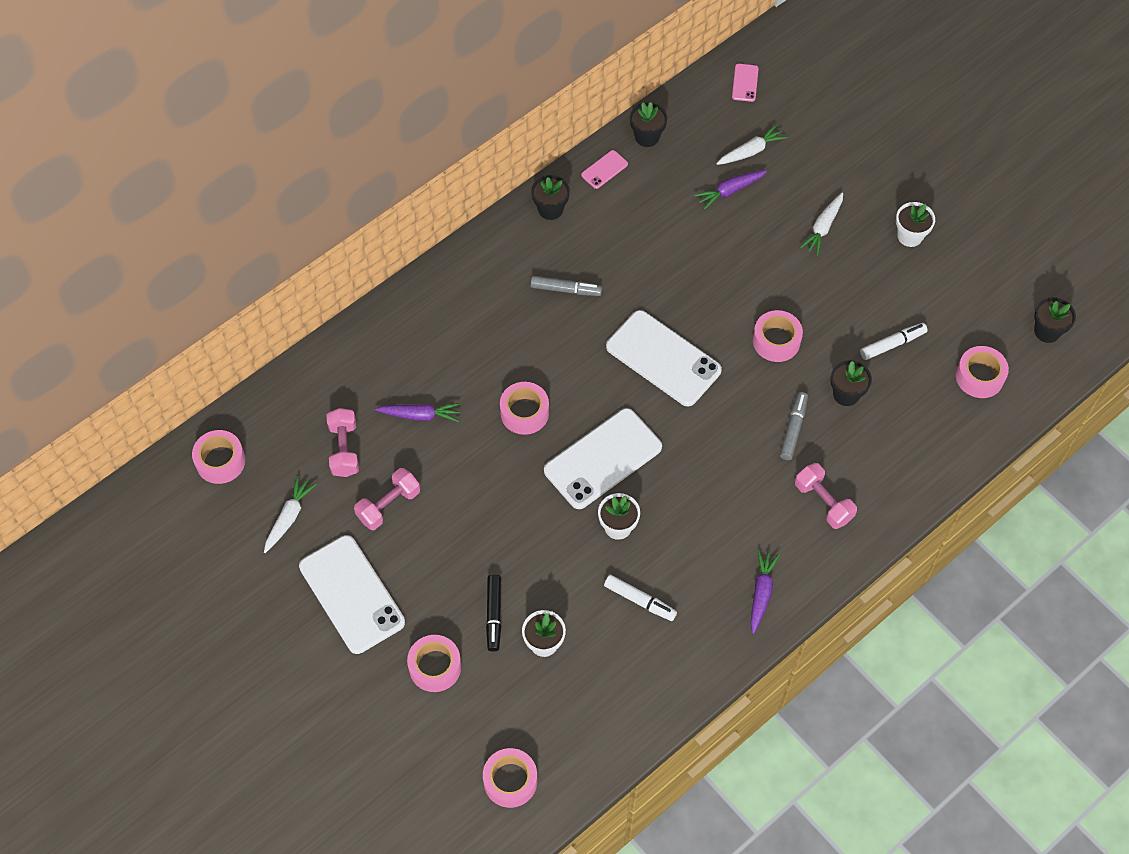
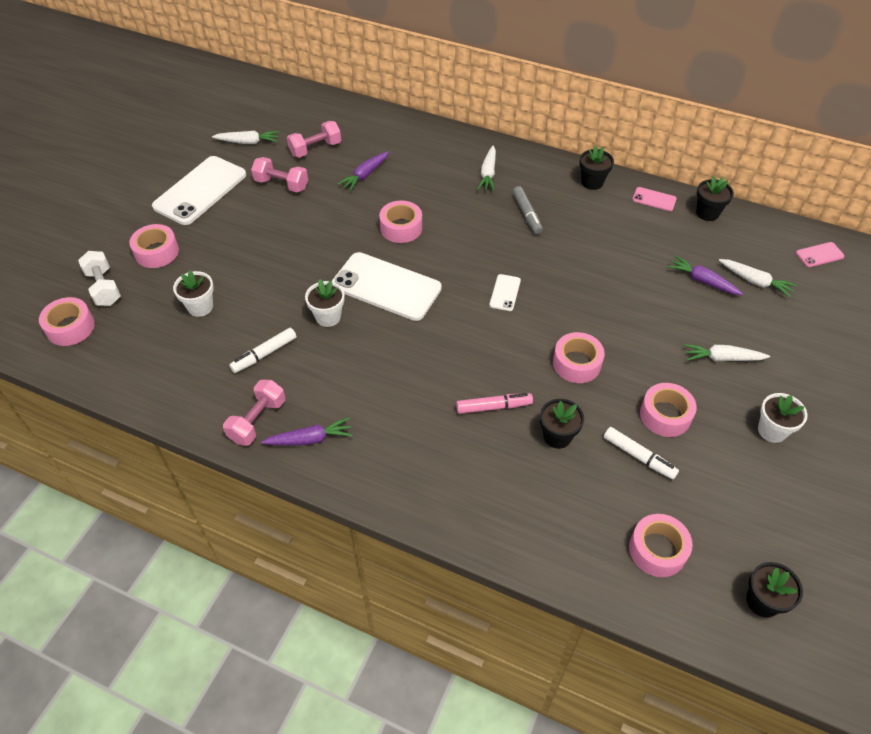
camera: 65 degrees right, 10 degrees down
(220, 461) = (275, 99): pink tape -> pink tape (665, 415)
(420, 415) = (365, 175): purple carrot -> purple carrot turned 60 degrees clockwise
(465, 734) = (104, 287): none -> white dumbbell
(484, 296) = (488, 174): none -> white carrot
(494, 614) = (214, 269): black marker -> none
(639, 600) = (265, 354): white marker -> white marker turned 45 degrees clockwise
(663, 358) = (505, 293): white phone -> white phone, size x0.44
(793, 429) = (493, 407): grey marker -> pink marker
(823, 502) = (429, 457): pink dumbbell -> pink dumbbell (257, 420)

